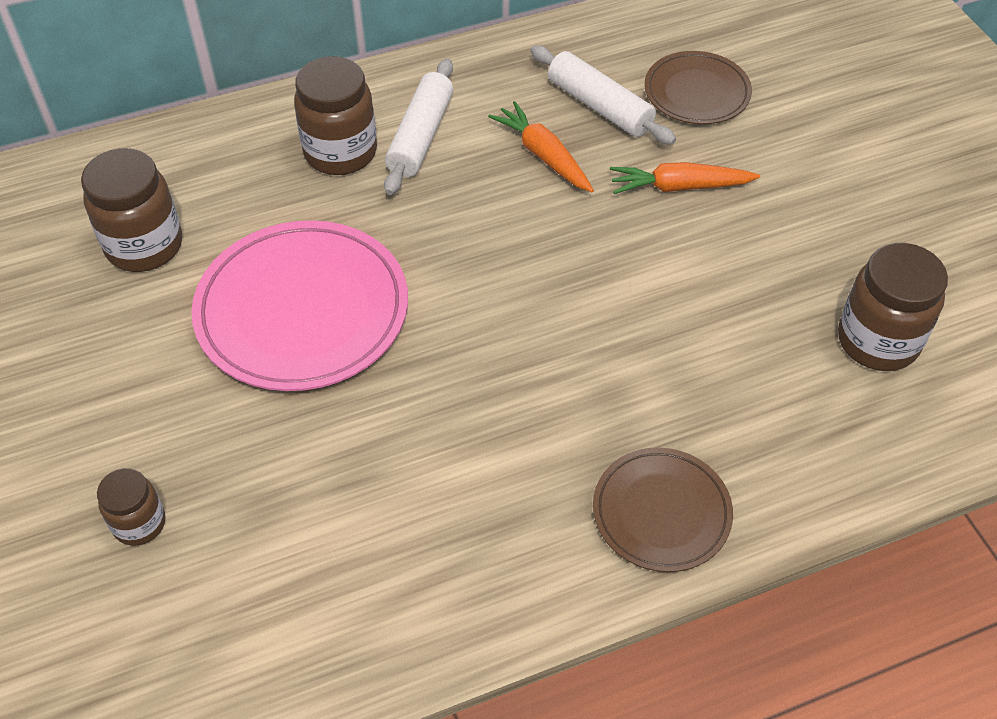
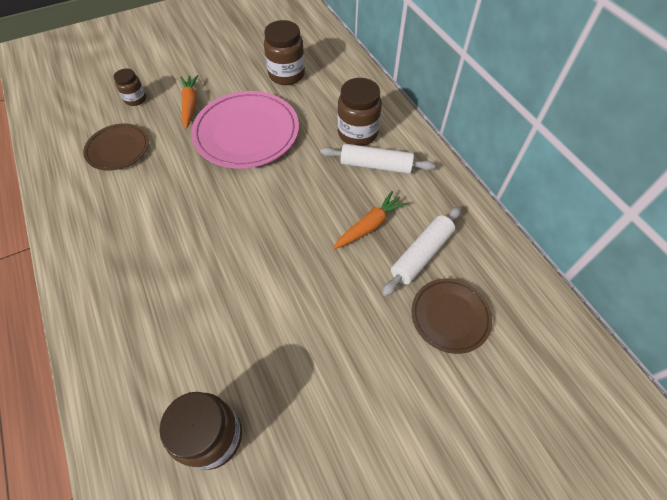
camera: 85 degrees right, 5 degrees up
(661, 512) = (101, 295): brown plate -> brown plate (118, 149)
(680, 187) = (351, 304): orange carrot -> orange carrot (190, 105)

